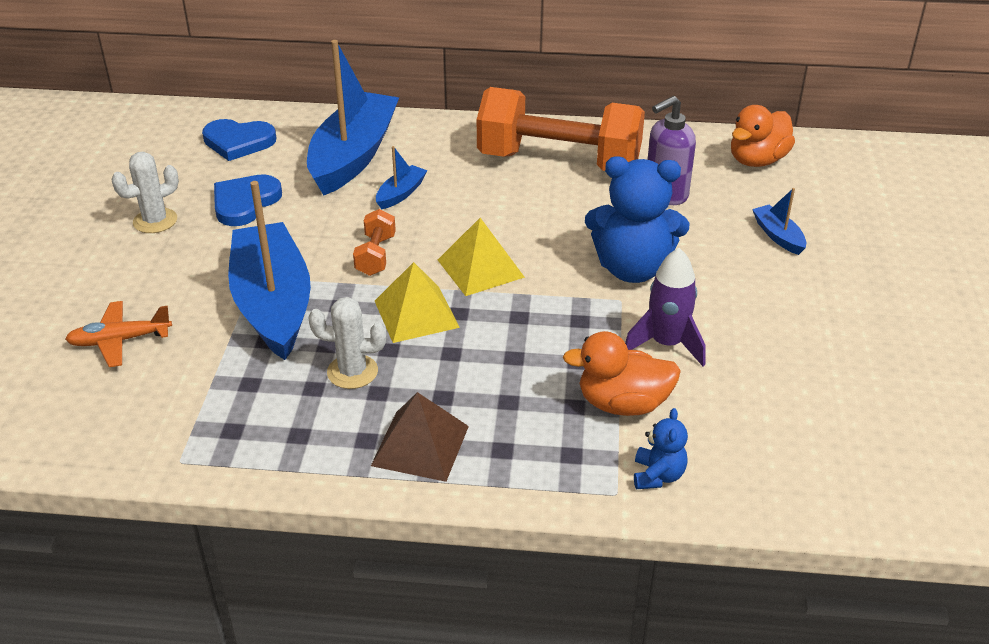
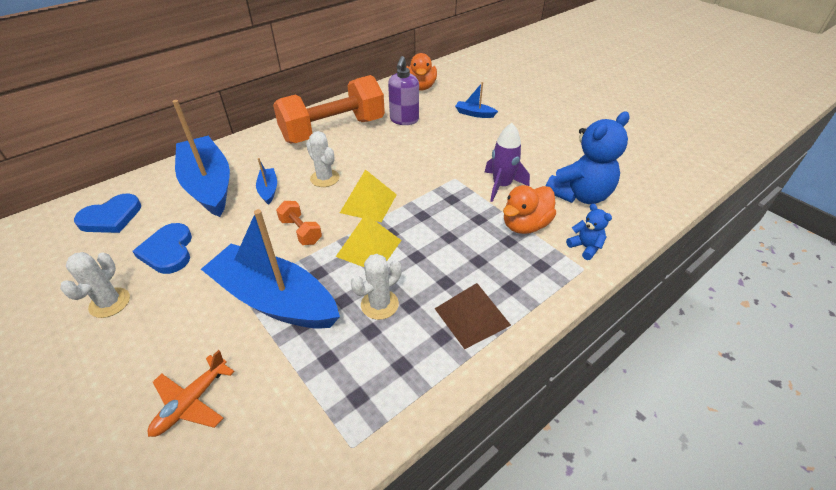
camera: 45 degrees left, 5 degrees up
(472, 214) = (324, 178): none -> white cactus
(632, 269) = (439, 161): blue teddy bear -> blue teddy bear (580, 195)

